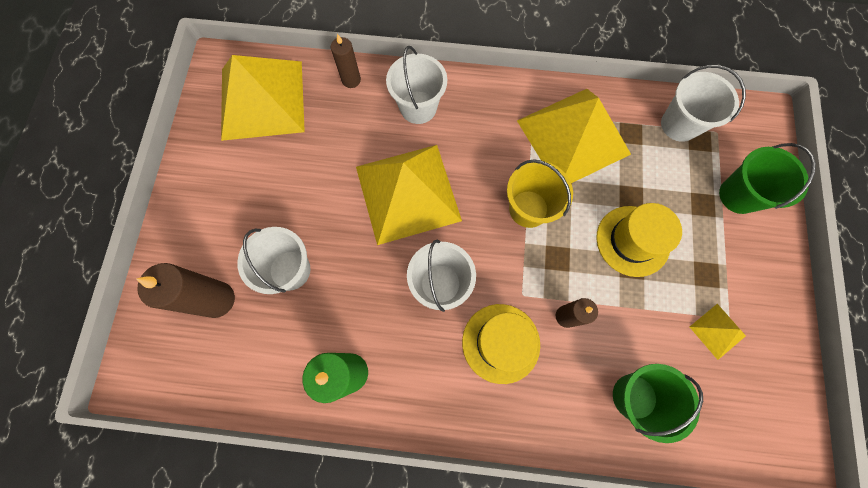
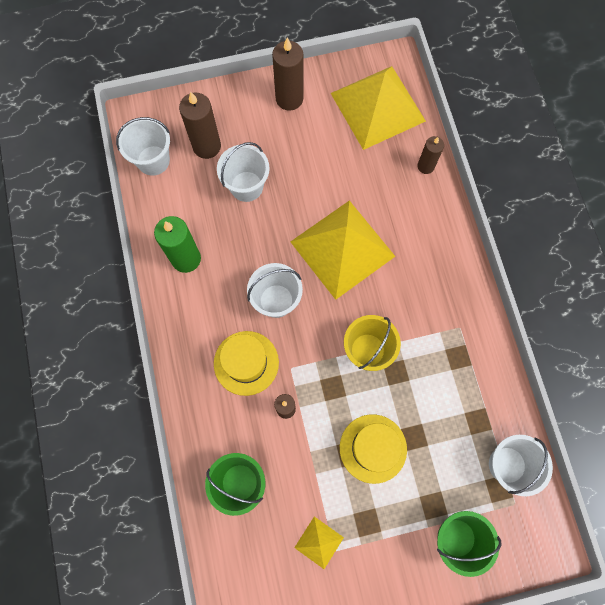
camera: 70 degrees right, 0 degrees up
(205, 185) = (289, 98): none -> brown candle
(418, 107) = (423, 229): white bucket -> white bucket (153, 160)
(573, 137) = (451, 369): yellow pyramid -> none

